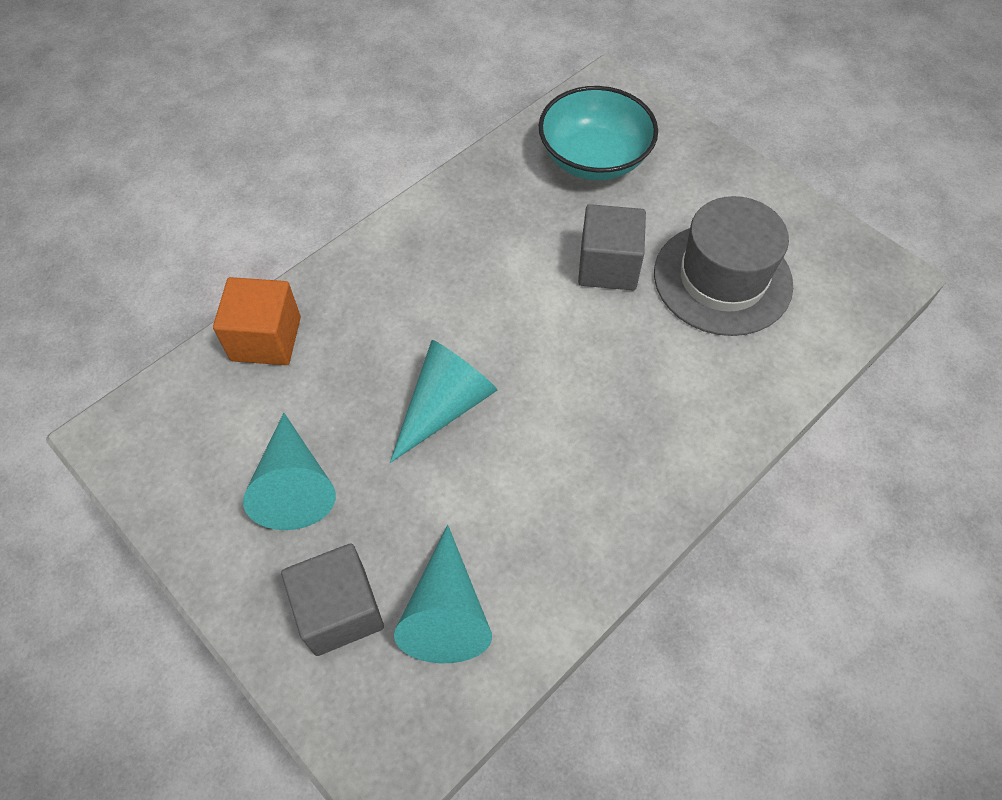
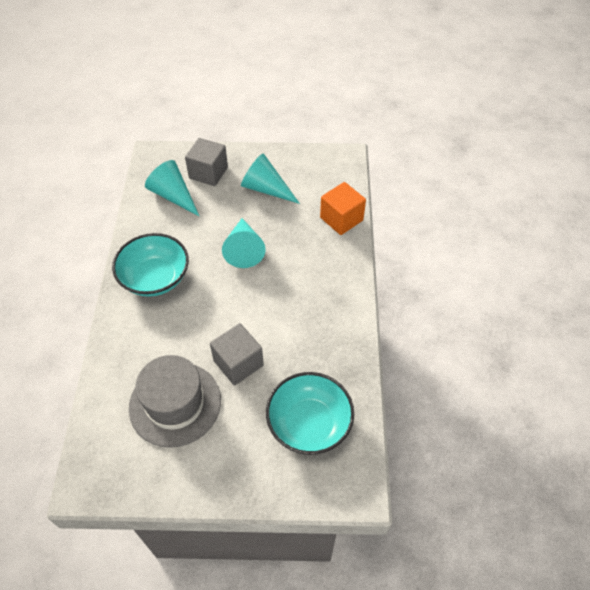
camera: 135 degrees right, 5 degrees down
(613, 467) = (155, 278): none -> turquoise bowl

